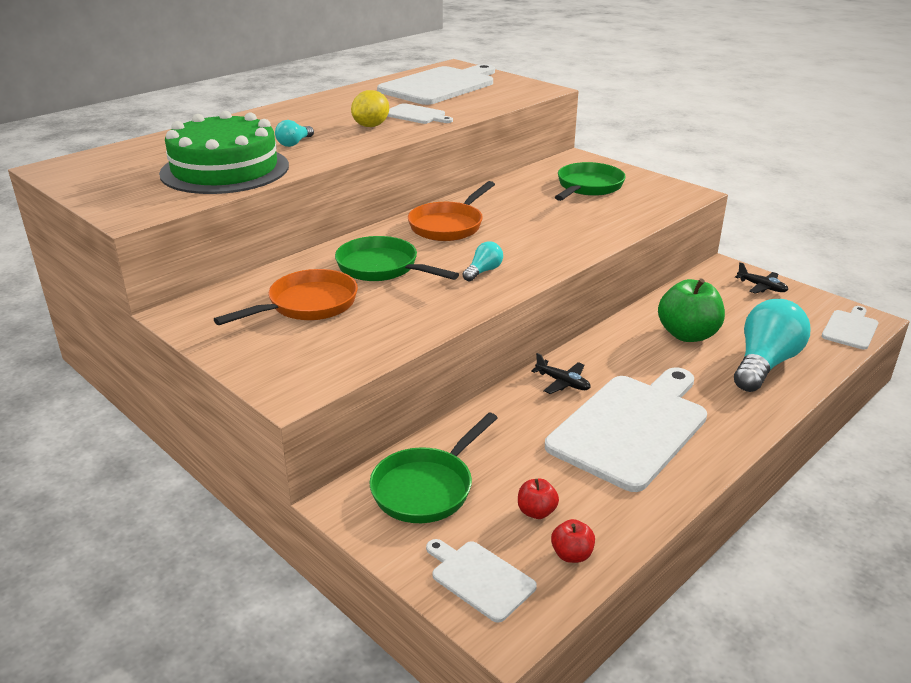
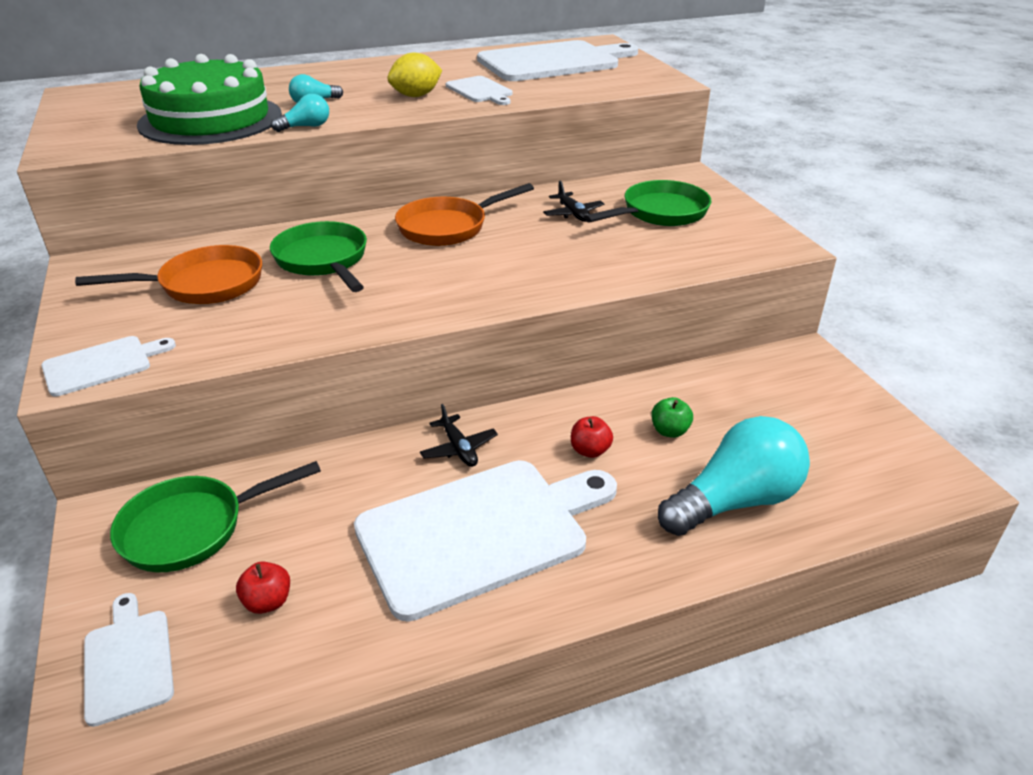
camera: 25 degrees right, 5 degrees up
(483, 271) = (420, 290): turquoise light bulb -> turquoise light bulb (306, 127)
(571, 555) = (248, 673): red apple -> red apple (590, 451)
(687, 335) = (669, 431): green apple -> green apple, size x0.48
(761, 287) = (833, 393): black plane -> black plane (573, 214)
(850, 328) = (910, 487): white cutting board -> white cutting board (102, 365)

